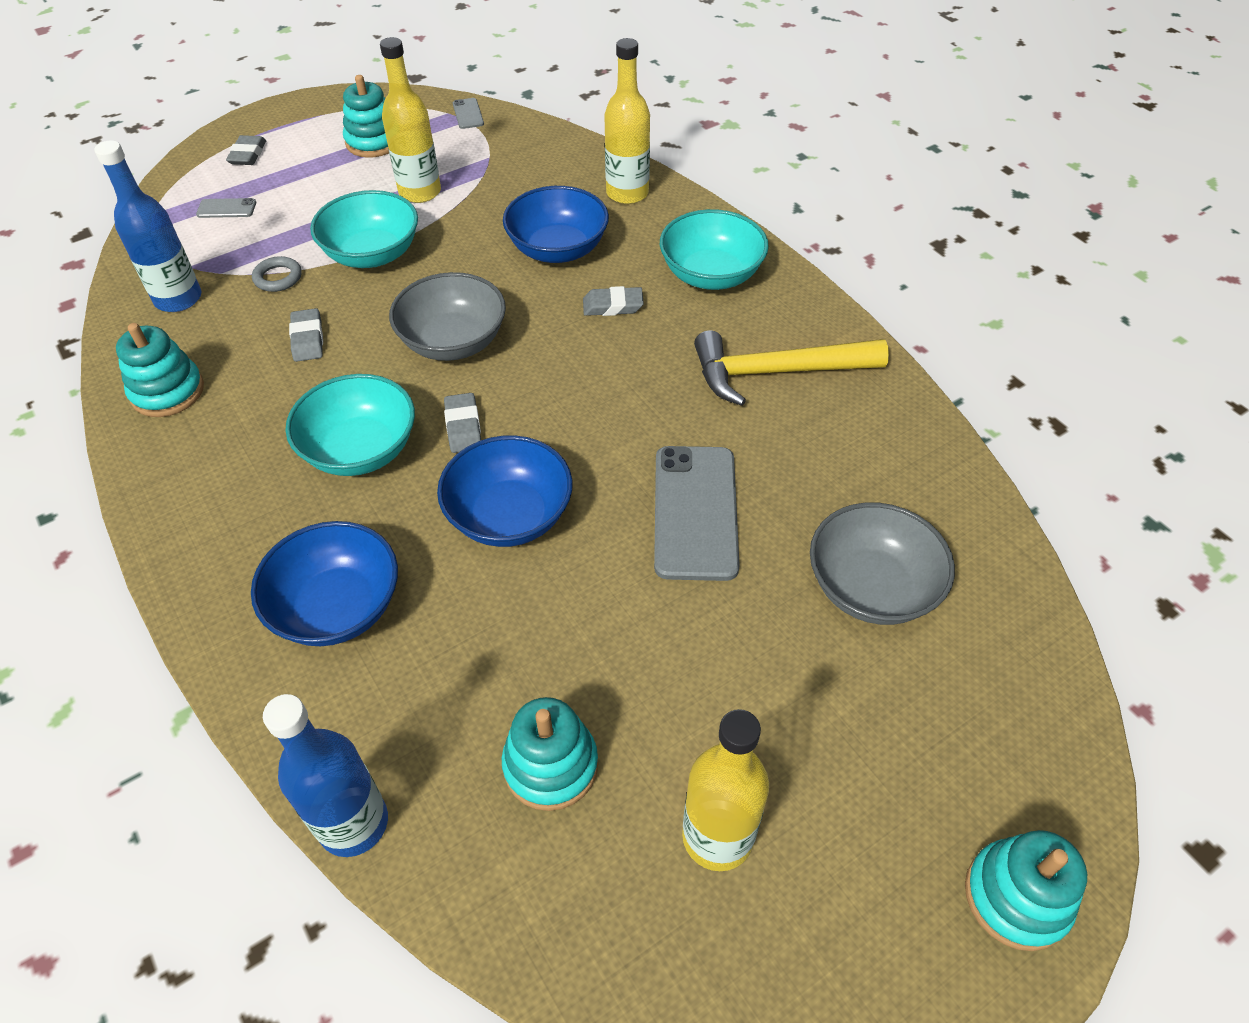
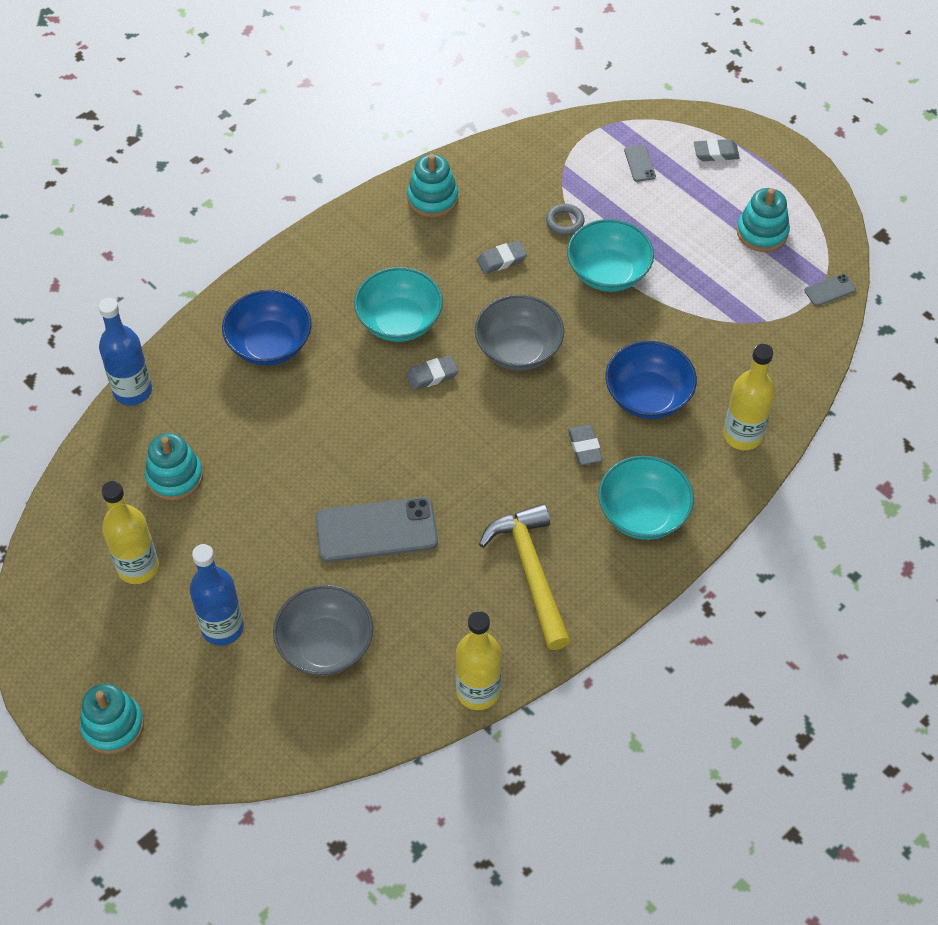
camera: 80 degrees right, 5 degrees up
(178, 299) = (527, 171): blue bottle -> blue bottle (222, 627)
(420, 192) = (699, 283): yellow bottle -> yellow bottle (478, 691)
(510, 516) = (355, 420): blue bowl -> none

